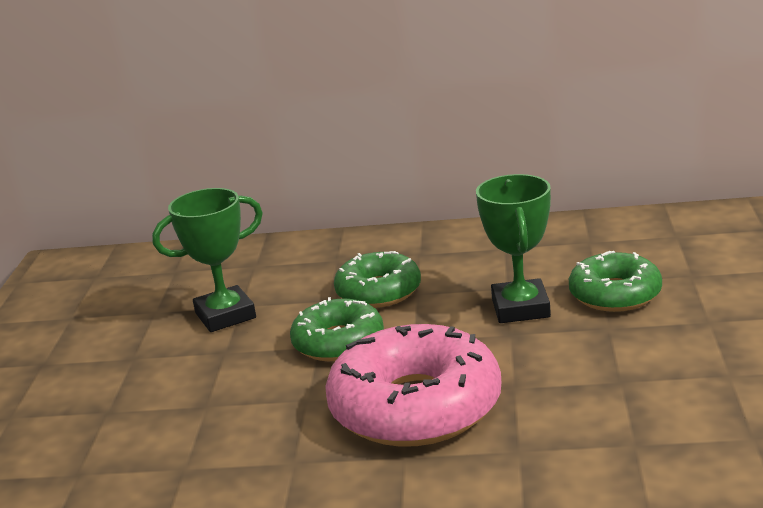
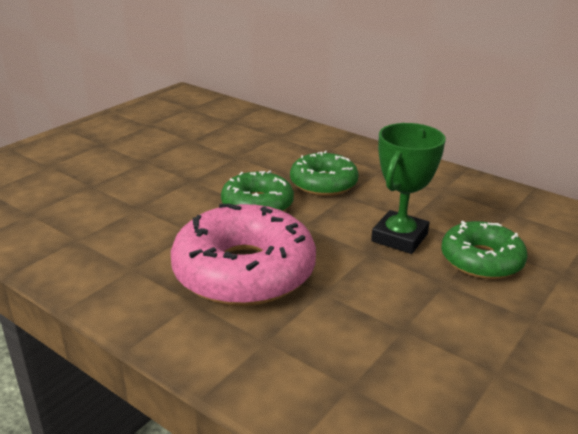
camera: 30 degrees right, 5 degrees up
(225, 315) = (221, 158): green trophy -> none

